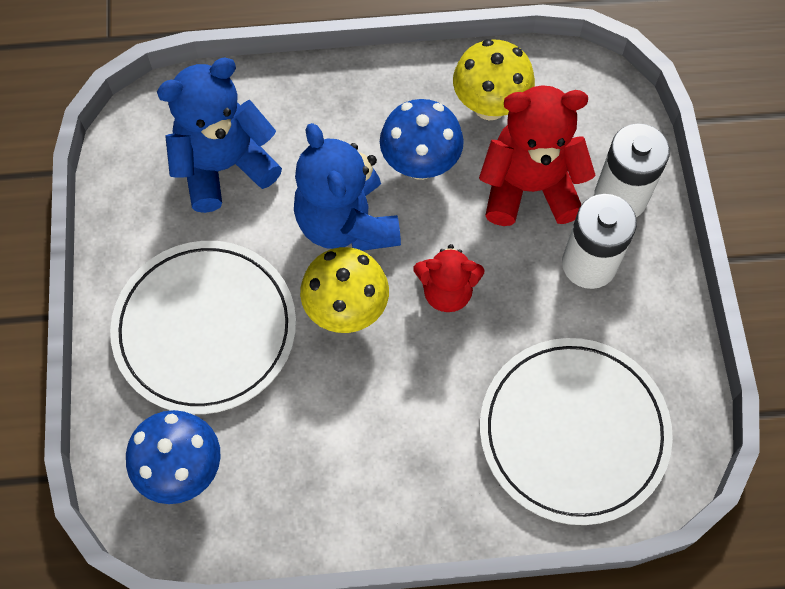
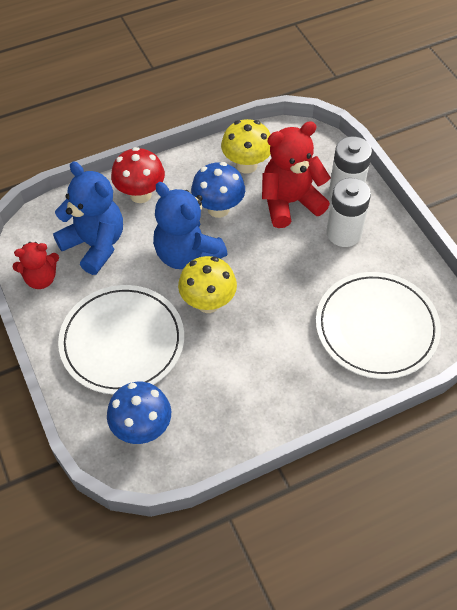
camera: 20 degrees left, 10 degrees down
(224, 166) = (95, 245): blue teddy bear -> blue teddy bear turned 90 degrees clockwise
(318, 106) = (140, 194): none -> red mushroom
(447, 291) = (265, 273): red teddy bear -> red teddy bear (41, 279)

